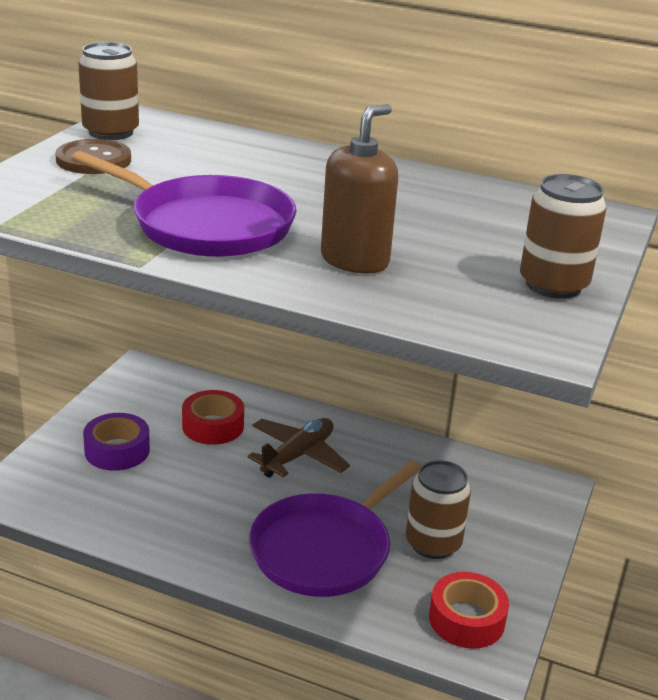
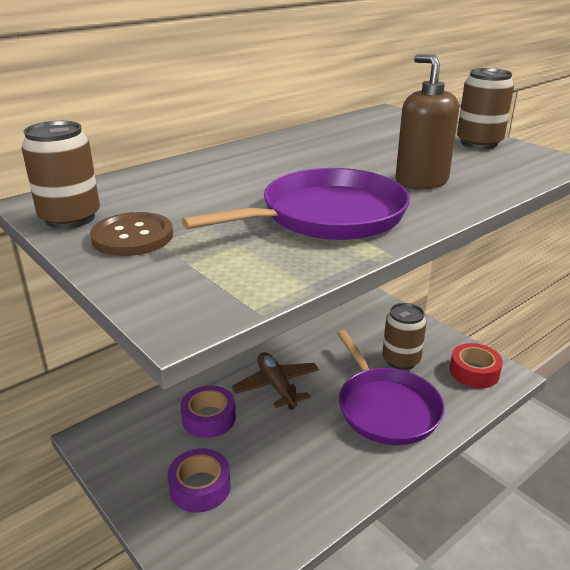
camera: 60 degrees left, 0 degrees up
(213, 426) = (209, 418): red tape -> purple tape

